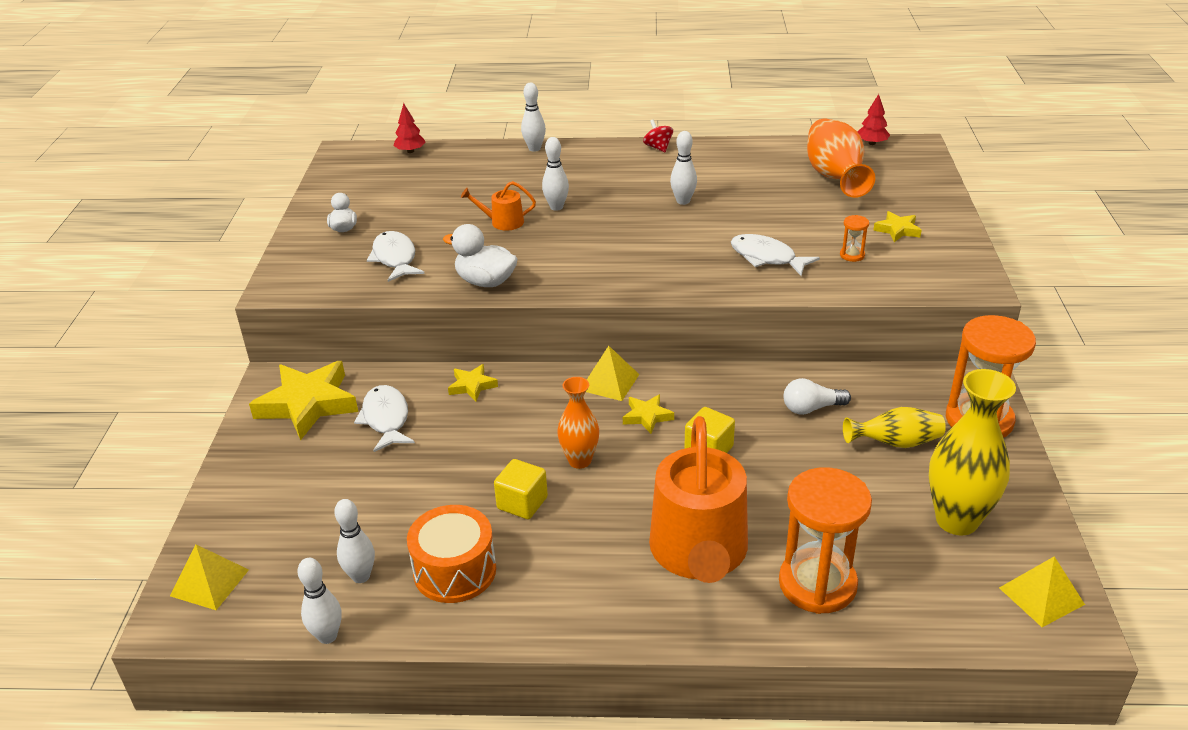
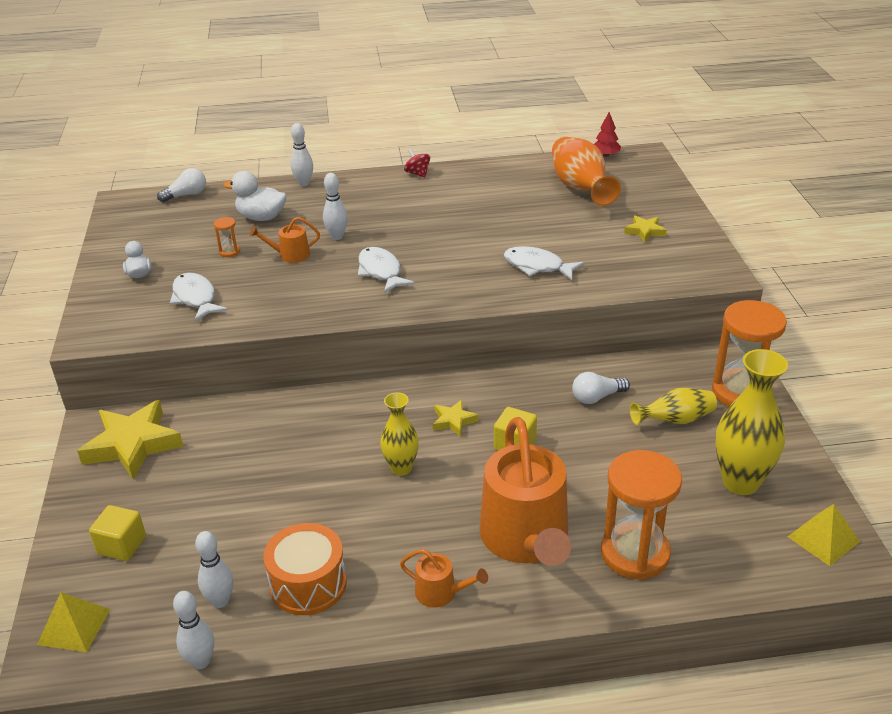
camera: 10 degrees left, 0 degrees up
(386, 419) = (211, 450): white fish -> white fish (381, 271)
(410, 151) = (186, 195): red tree -> white light bulb
(472, 386) = (286, 410): yellow star -> none
(485, 282) = (287, 312): white duck -> white duck (261, 217)
(522, 503) = (357, 513): yellow cube -> yellow cube (122, 545)
(579, 460) = (401, 468): orange vase -> yellow vase
(593, 598) = (441, 592): none -> orange watering can
(609, 382) = (412, 393): yellow pyramid -> none
(683, 201) = (451, 221): white bowling pin -> none
(852, 255) = (611, 257): orange hourglass -> orange hourglass (229, 251)

